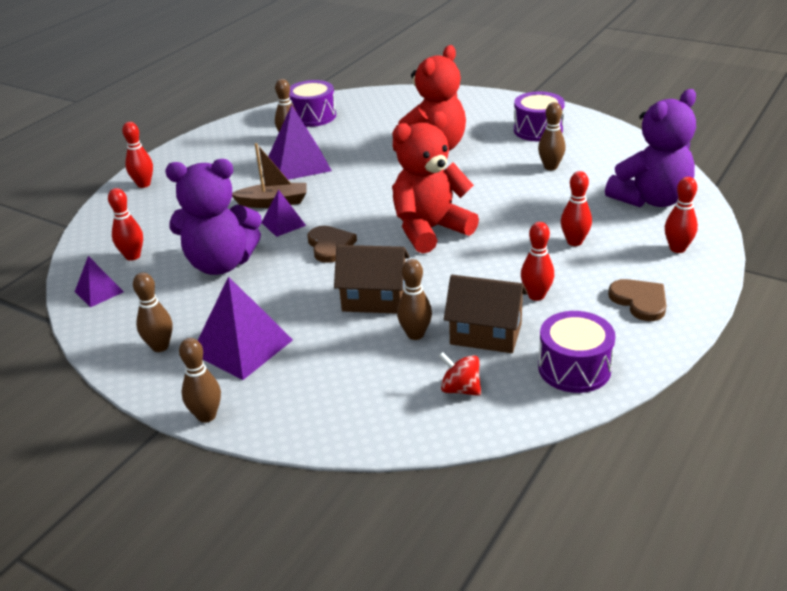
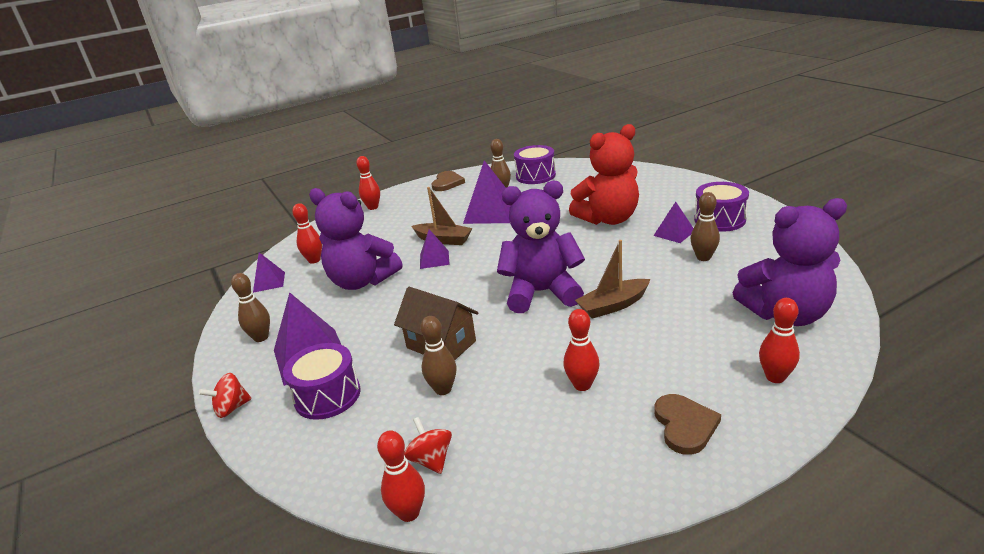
camera: 30 degrees right, 5 degrees down
(206, 416) = (231, 408): brown bowling pin -> red spinning top
(330, 246) = (451, 286): brown heart -> brown heart (447, 183)
(430, 230) = (542, 293): red teddy bear -> purple teddy bear
(486, 334) = (502, 410): brown house -> none
(506, 226) = (613, 305): none -> brown boat
(507, 150) = (674, 233): none -> purple pyramid
(574, 242) = (666, 339): red bowling pin -> red bowling pin (409, 513)
(574, 368) = (554, 479): purple drum -> purple drum (327, 396)

